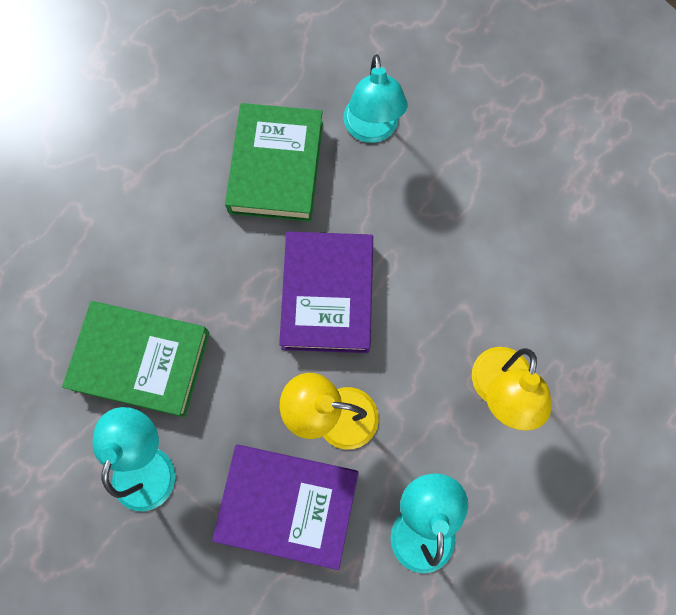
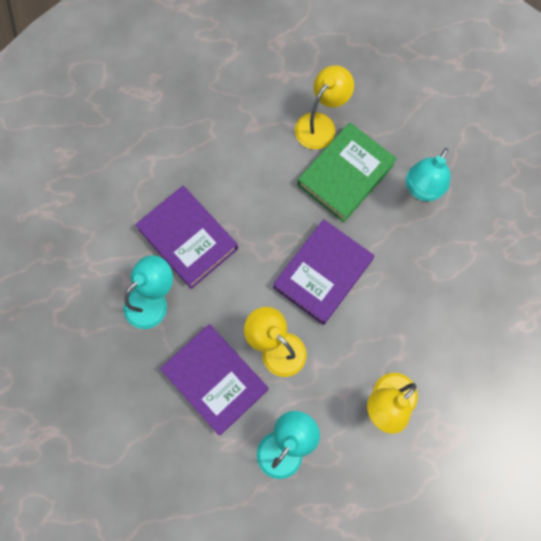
camera: 35 degrees right, 0 degrees up
(141, 360) = (188, 239): green book -> purple book
(208, 128) = (320, 124): none -> yellow lamp

